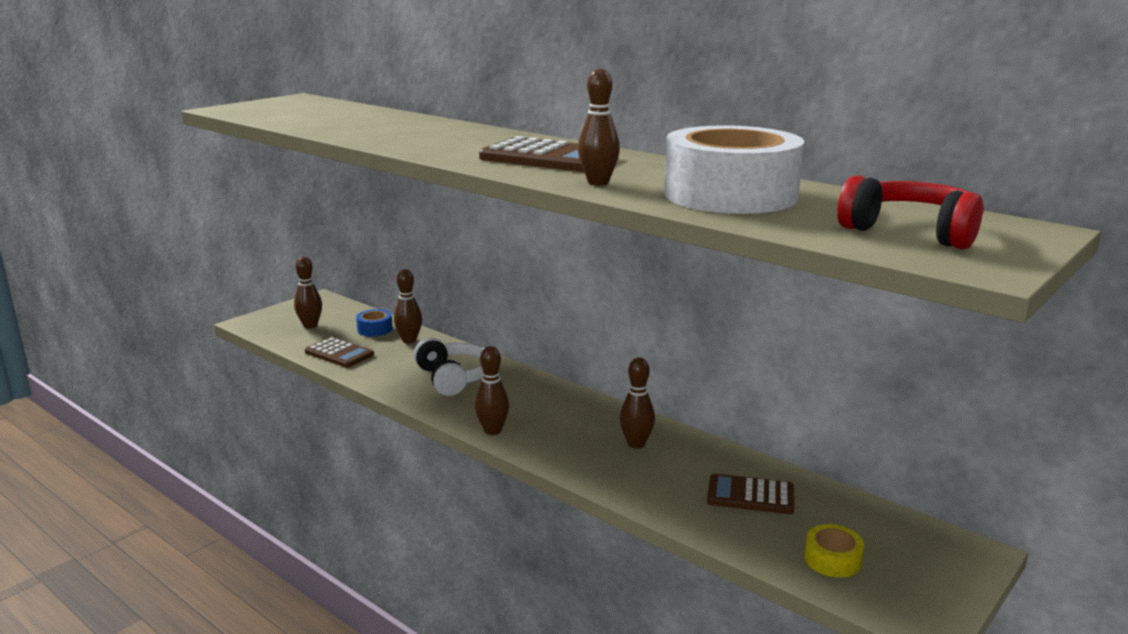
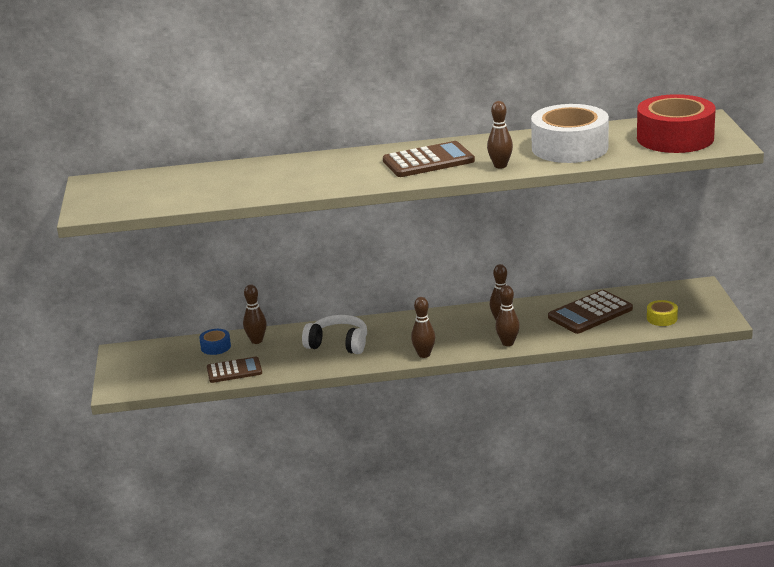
camera: 45 degrees left, 5 degrees up
(310, 325) = (166, 368): brown bowling pin -> brown bowling pin (507, 343)
(750, 495) = (590, 313): brown calculator -> brown calculator, size x1.51
(911, 232) = (675, 138): red headphones -> red tape

